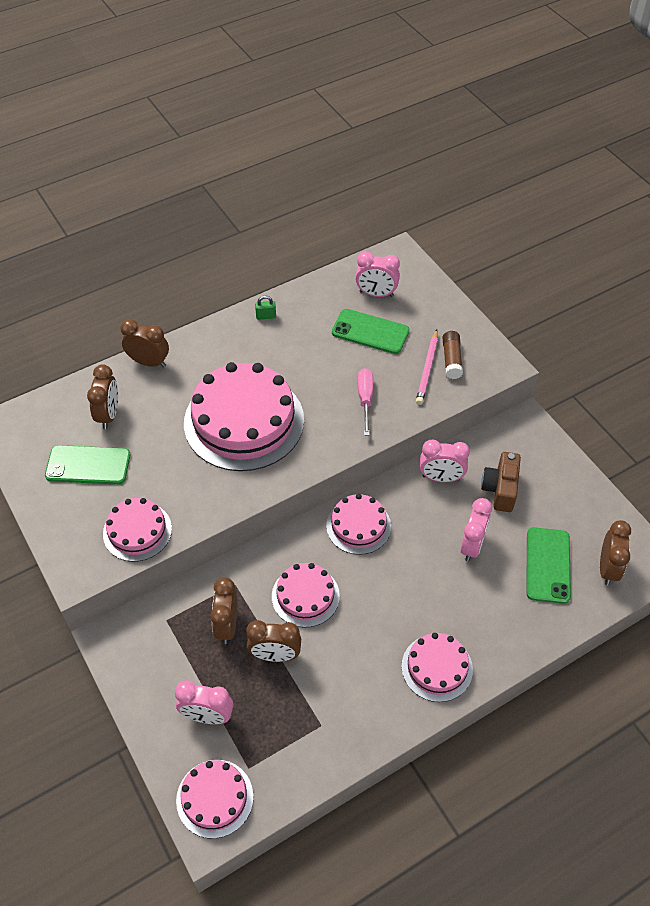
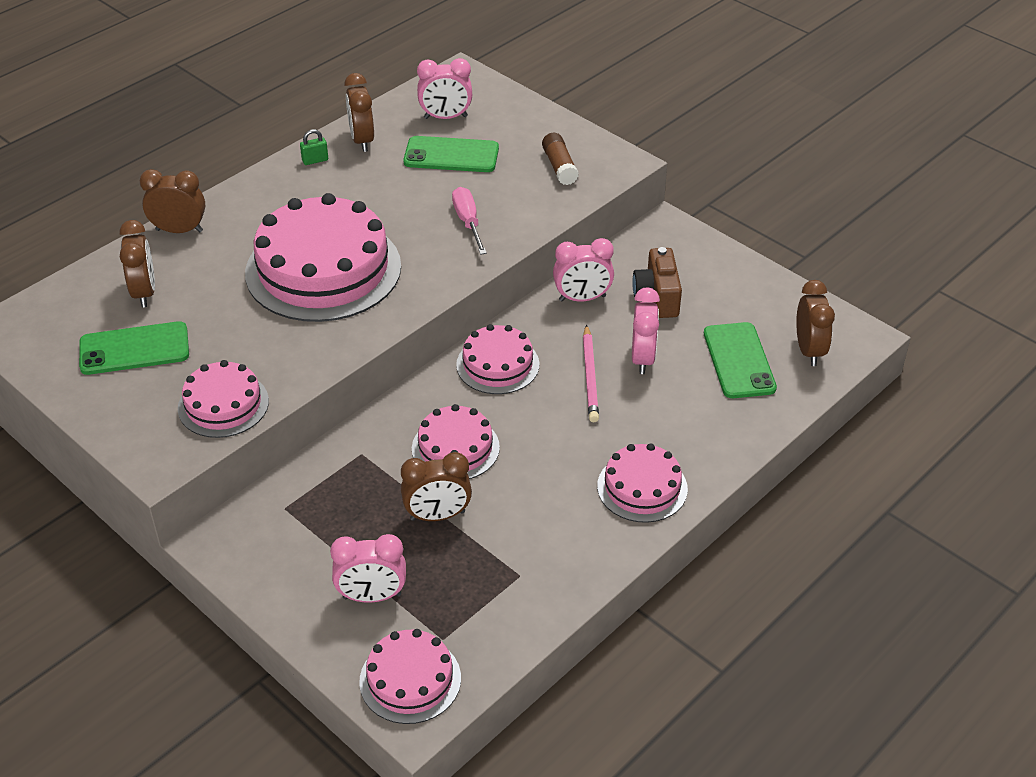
camera: 15 degrees left, 10 degrees down
(227, 625) = (365, 498): brown clock -> brown clock (362, 140)
(427, 369) = (533, 180): pink pencil -> pink pencil (590, 376)

